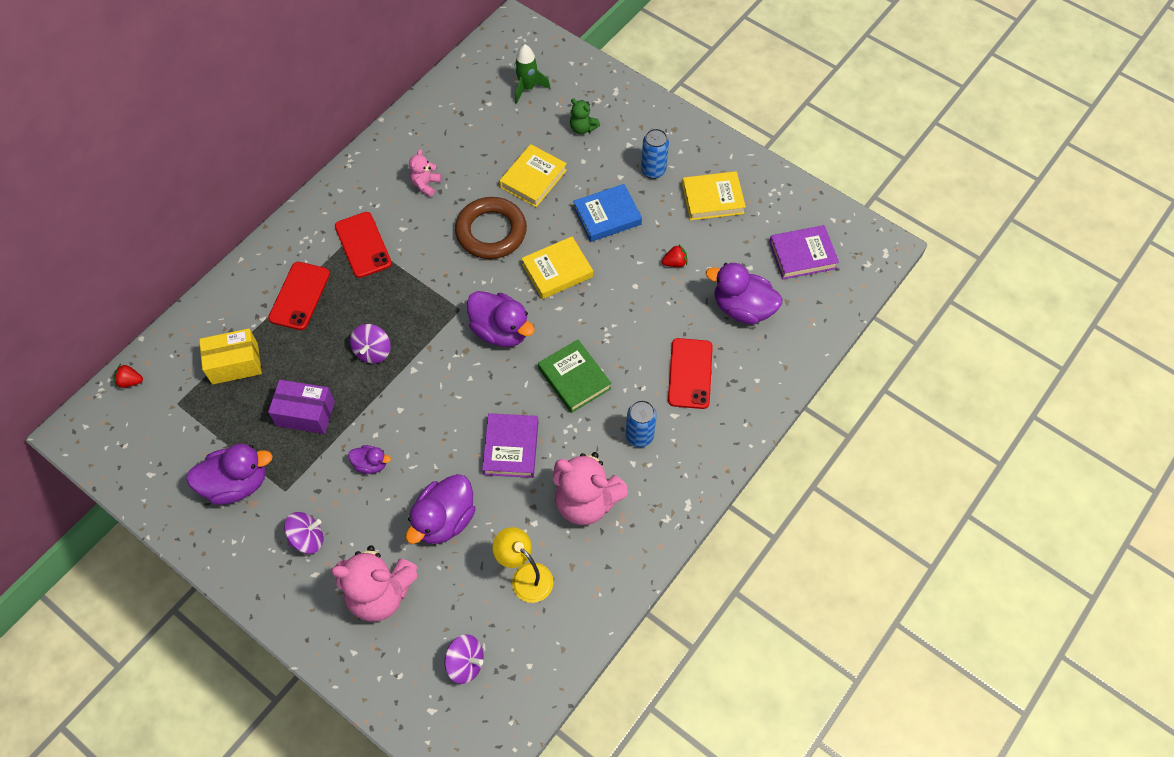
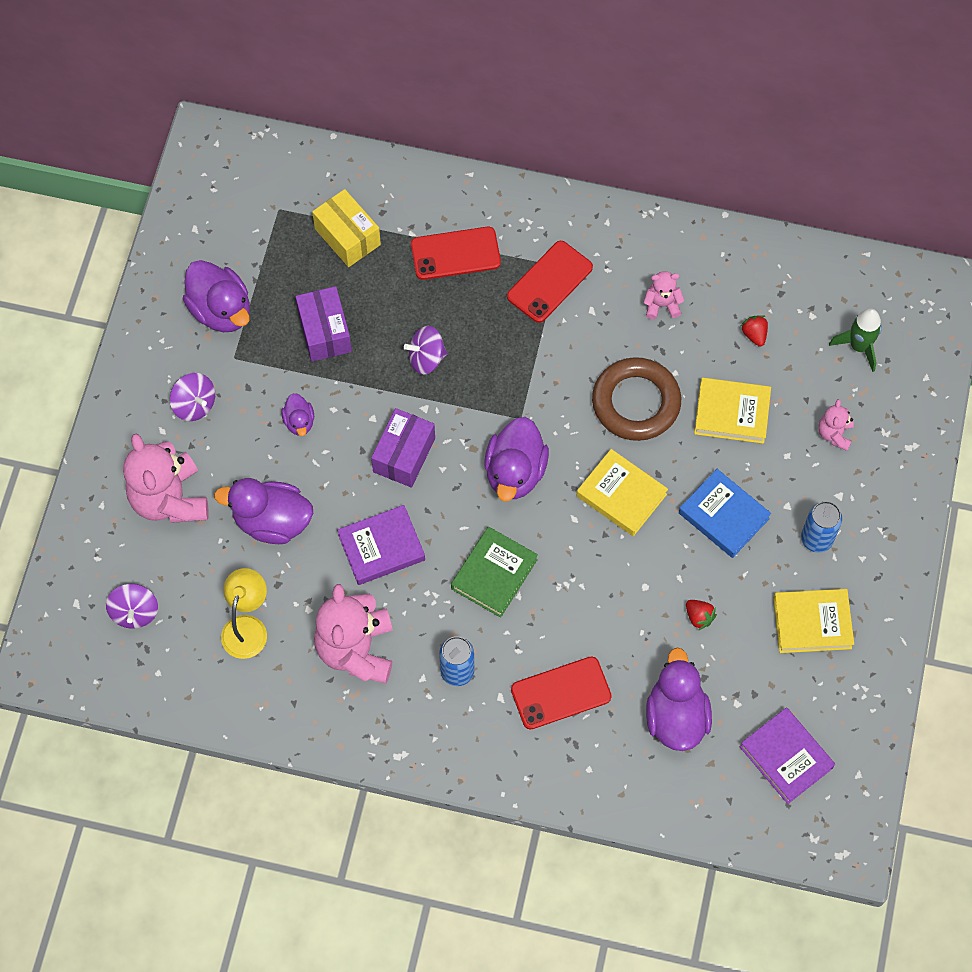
camera: 65 degrees right, 5 degrees up
(130, 381) = (282, 154): red strawberry -> red strawberry (754, 334)
(443, 400) = (404, 455): none -> purple box
(582, 128) = (834, 434): green teddy bear -> pink teddy bear
(712, 199) = (812, 623): yellow book -> yellow book turned 60 degrees counterclockwise

